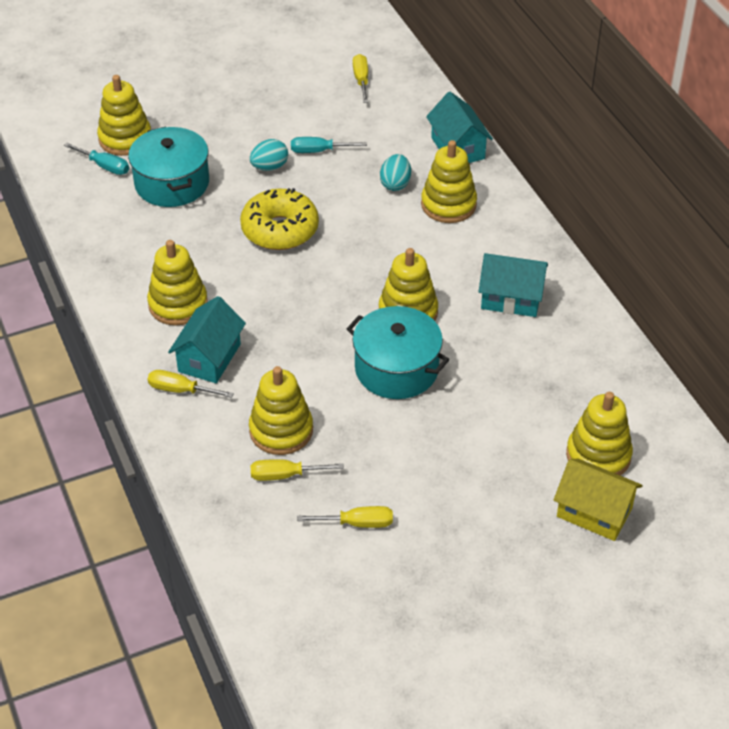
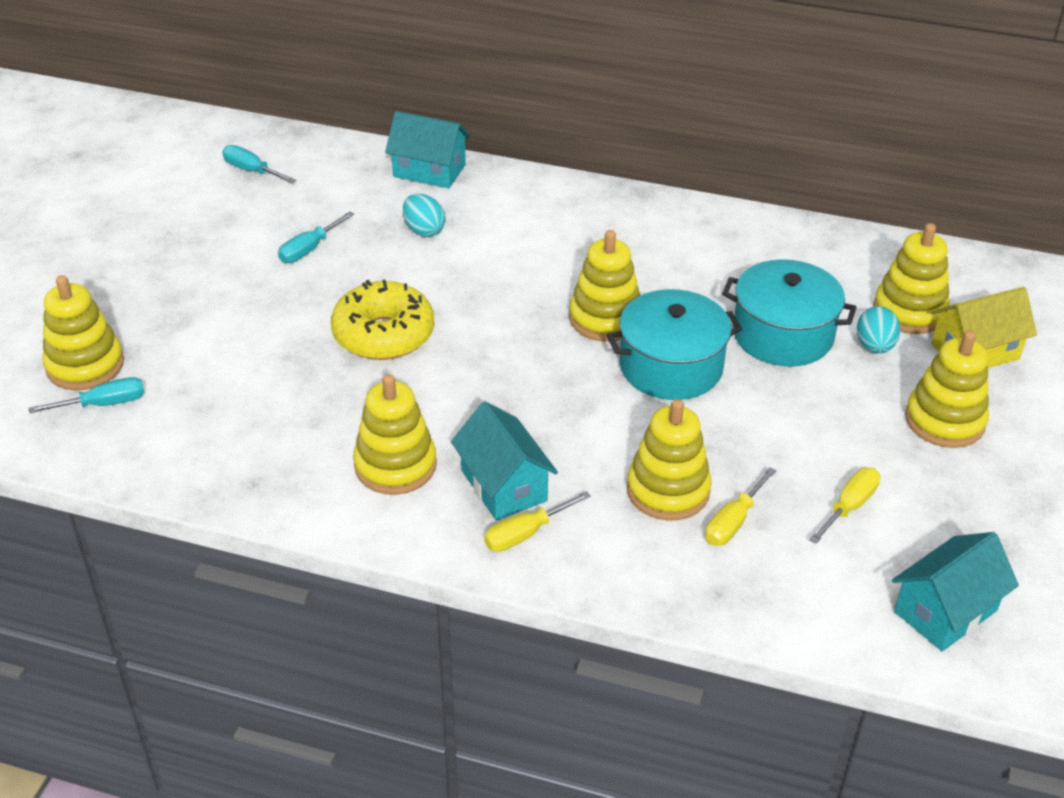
camera: 50 degrees left, 5 degrees down
(172, 183) = (206, 369): turquoise pot -> turquoise pot (783, 334)
(269, 167) = (284, 291): turquoise egg -> turquoise egg (874, 346)
(361, 80) = (252, 171): yellow screwdriver -> turquoise screwdriver
(448, 205) = (495, 217): yellow stacking toy -> yellow stacking toy (944, 420)
(511, 299) = (662, 250): turquoise house -> turquoise house (945, 611)

